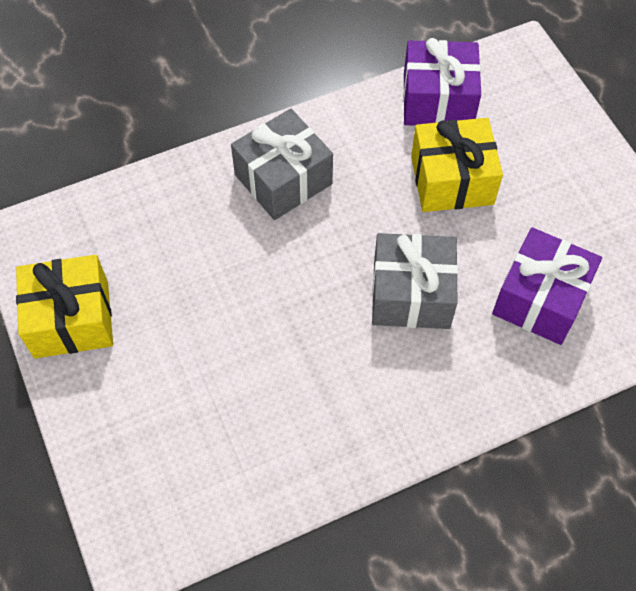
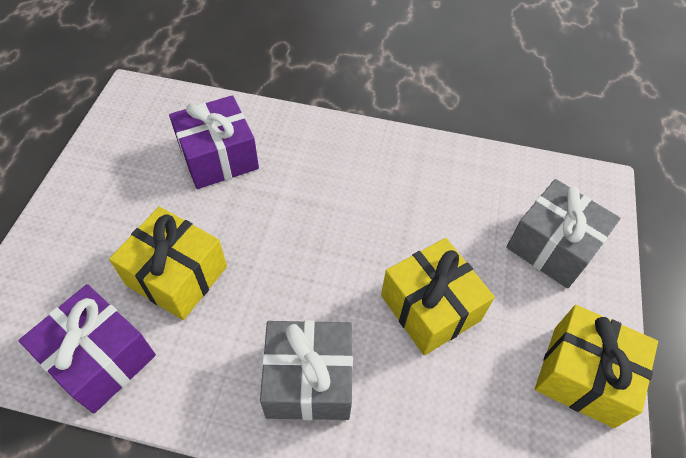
camera: 145 degrees left, 5 degrees down
(230, 291) = (430, 307): none -> yellow gift
(411, 294) = (297, 215): grey gift -> grey gift (552, 246)

